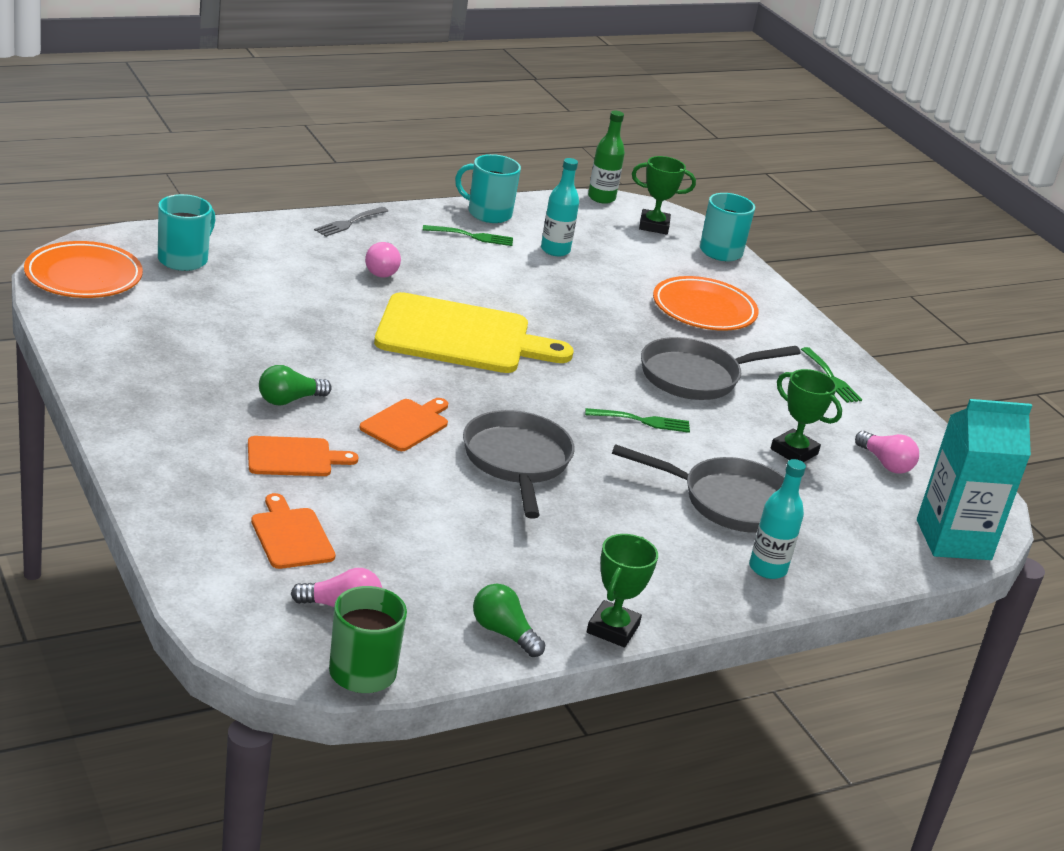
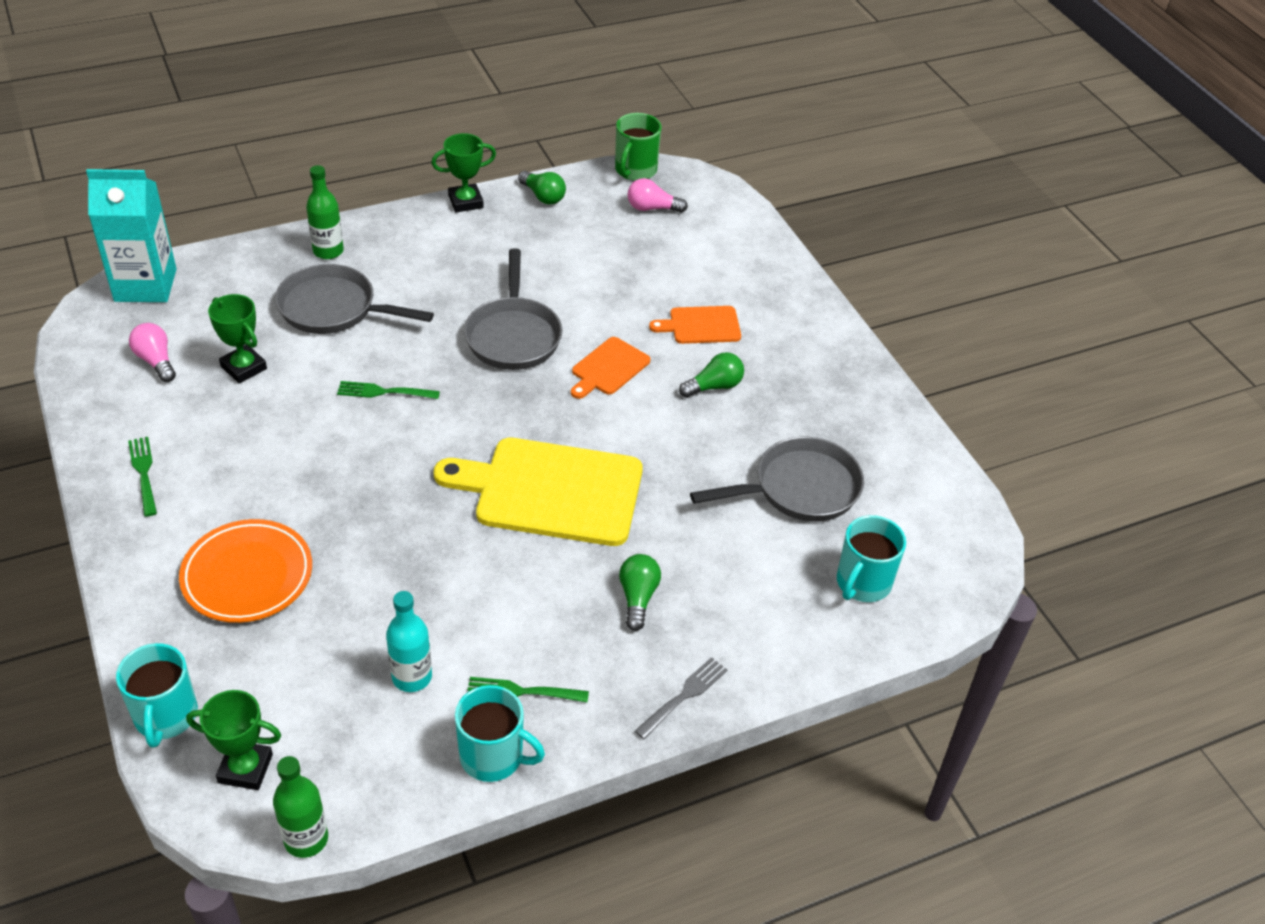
camera: 175 degrees left, 15 degrees up
(83, 276) = (953, 537): orange plate -> none
(291, 536) = (693, 257): orange cutting board -> none
(382, 270) = (637, 598): pink light bulb -> green light bulb
(613, 629) = (465, 202): green trophy -> green trophy turned 45 degrees clockwise
(696, 377) = (304, 458): grey pan -> grey pan (799, 489)
(767, 569) = (328, 251): turquoise bottle -> green bottle

